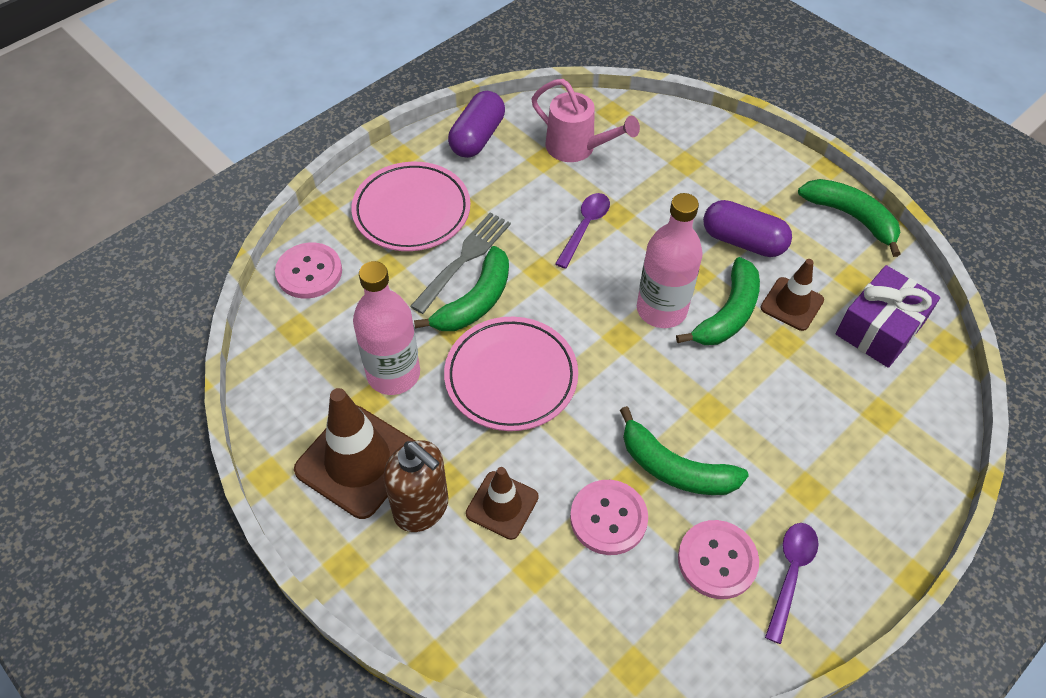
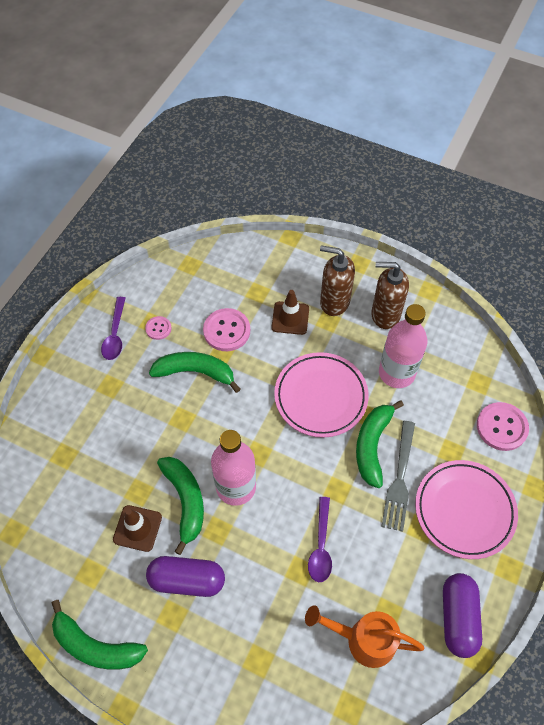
camera: 160 degrees right, 5 degrees up
(358, 461) = (385, 314): brown traffic cone -> brown soap dispenser
(577, 148) = (363, 640): pink watering can -> orange watering can
(717, 560) = (158, 328): pink button -> pink button, size x0.55
(727, 314) = (185, 501): green banana -> green banana turned 150 degrees clockwise
(879, 328) = (67, 529): purple gift -> none

